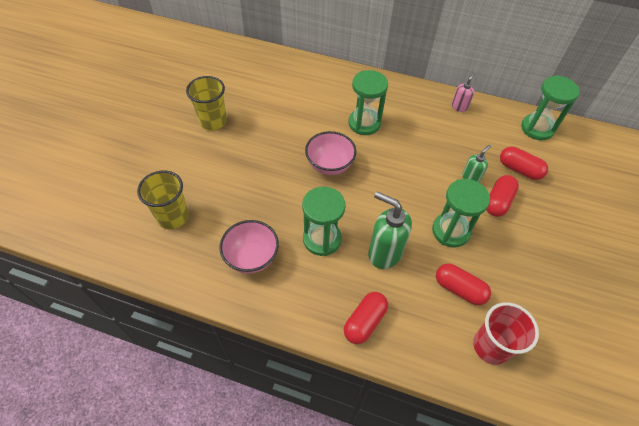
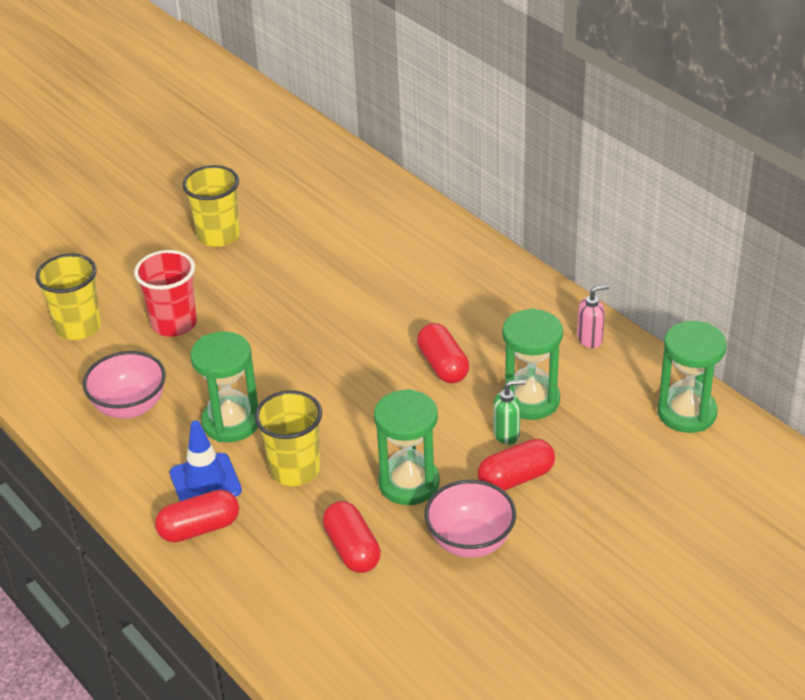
camera: 35 degrees right, 15 degrees down
(329, 165) = (321, 343): pink bowl -> pink bowl (470, 542)
(341, 287) = (205, 482): none -> blue traffic cone
(364, 123) = (420, 310): green hourglass -> green hourglass (530, 400)
(384, 253) = (295, 470): green soap dispenser -> yellow cup
(491, 346) = (329, 624): red cup -> red cup (174, 324)
(519, 169) = (594, 453): red capsule -> red capsule (443, 365)

